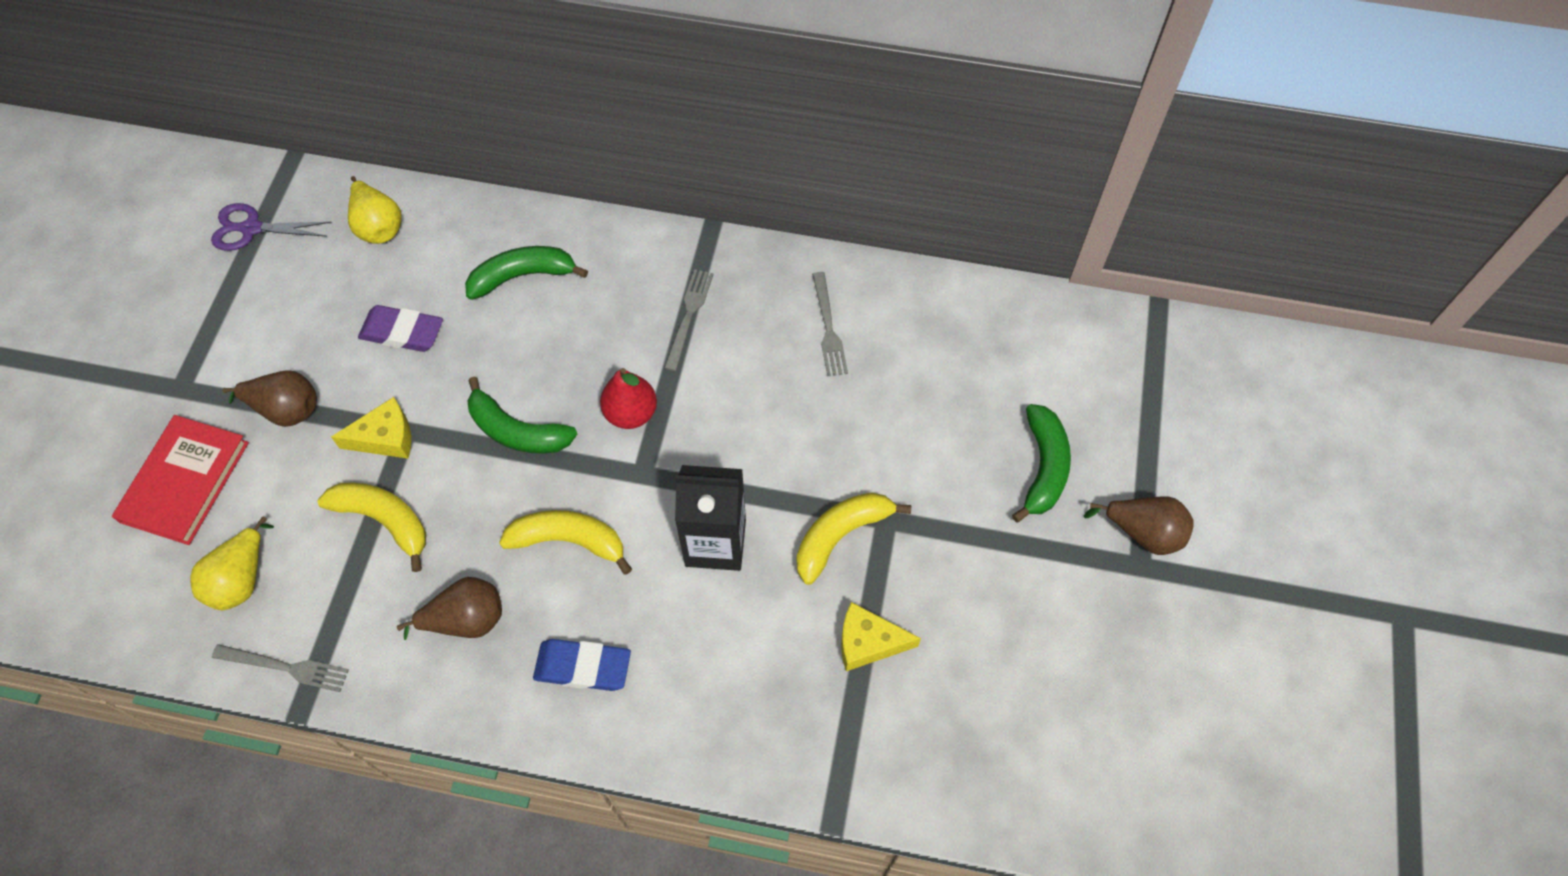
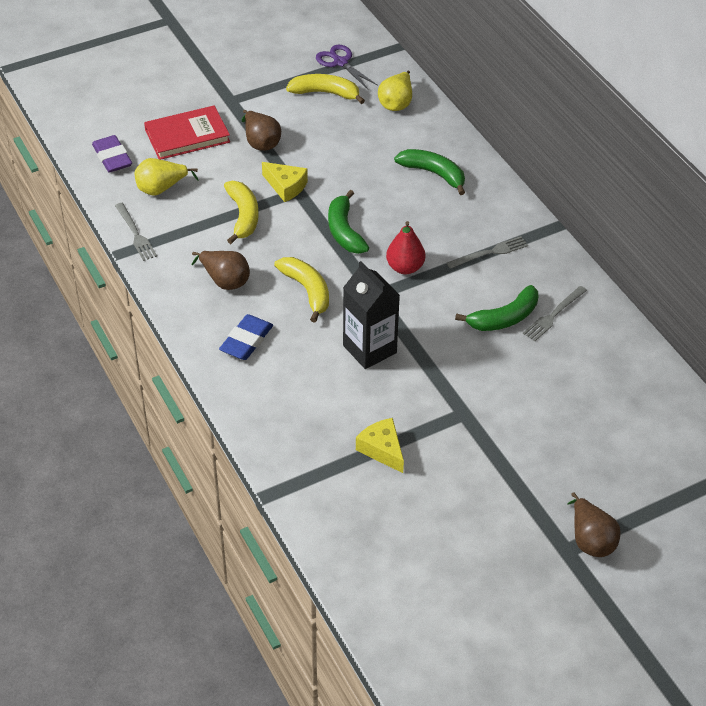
camera: 50 degrees right, 15 degrees down
(402, 332) = (349, 153): purple eraser -> purple eraser (112, 157)
(583, 667) = (246, 341): blue eraser -> blue eraser turned 60 degrees clockwise
(840, 536) = (431, 399): yellow banana -> yellow banana (325, 93)
(1043, 467) = (578, 466): green banana -> green banana (504, 318)

